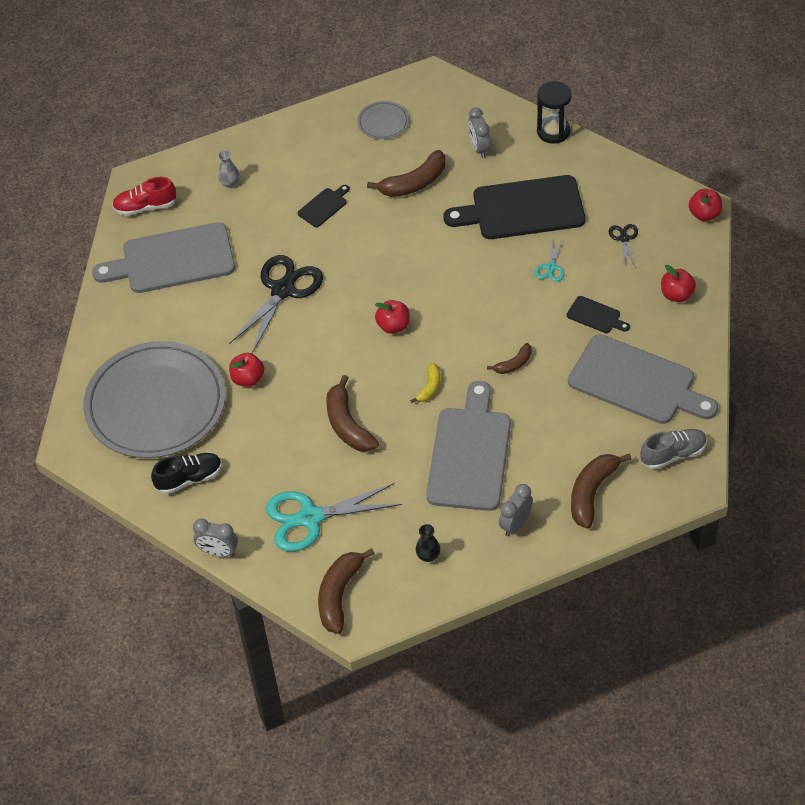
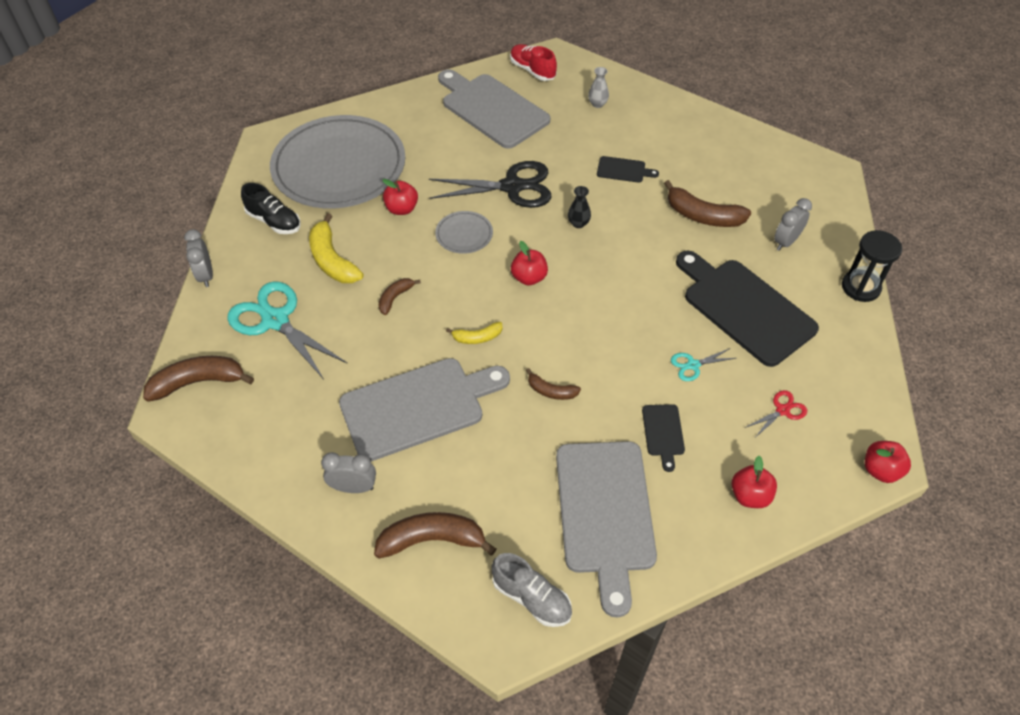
camera: 55 degrees right, 0 degrees up
(271, 452) = (332, 260): none -> yellow banana
(348, 424) = (395, 298): brown banana -> brown banana, size x0.55
(383, 122) = (750, 164): grey plate -> grey plate (464, 234)
(428, 556) = (277, 431): black vase -> black vase (578, 223)
(624, 238) = (782, 410): black scissors -> red scissors

